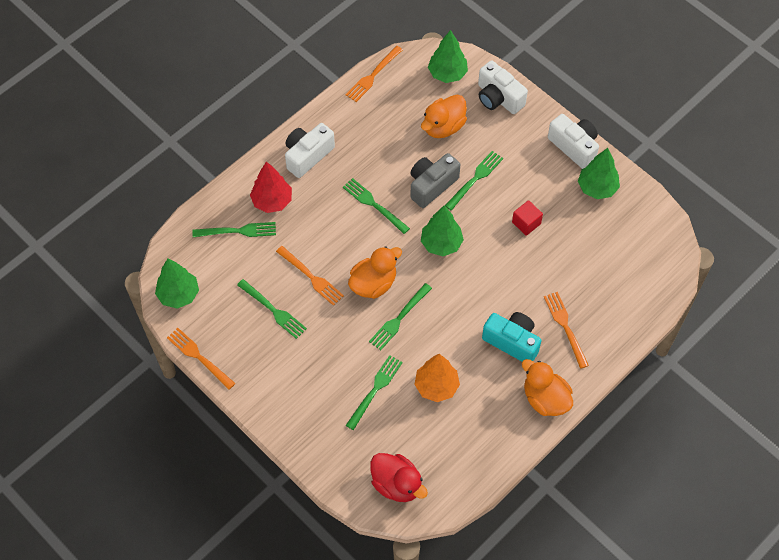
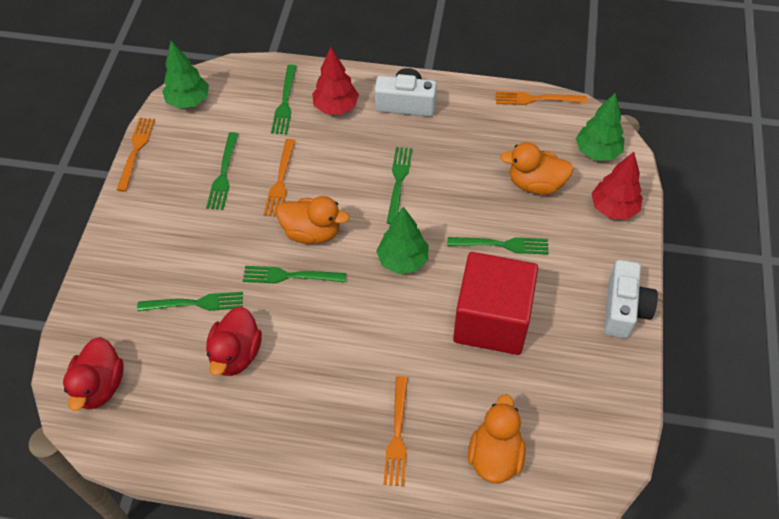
camera: 55 degrees right, 5 degrees down
(238, 231) = (285, 102): green fork -> green fork turned 45 degrees clockwise
(431, 185) = (461, 214): grey camera -> none
(436, 386) = (236, 354): orange tree -> red duck
(498, 98) = (613, 208): white camera -> red tree
(512, 342) = (339, 393): turquoise camera -> none
(526, 223) = (491, 320): red cube -> red cube, size x2.49
(545, 399) = (294, 468): orange duck -> orange duck (495, 455)
(565, 327) = (397, 434): orange fork -> orange fork turned 150 degrees clockwise
(597, 188) = (595, 361): green tree -> none

